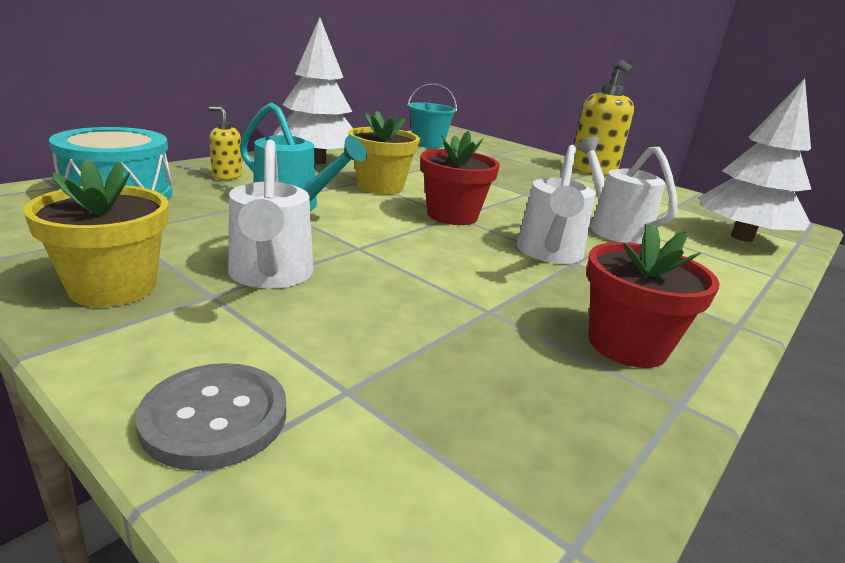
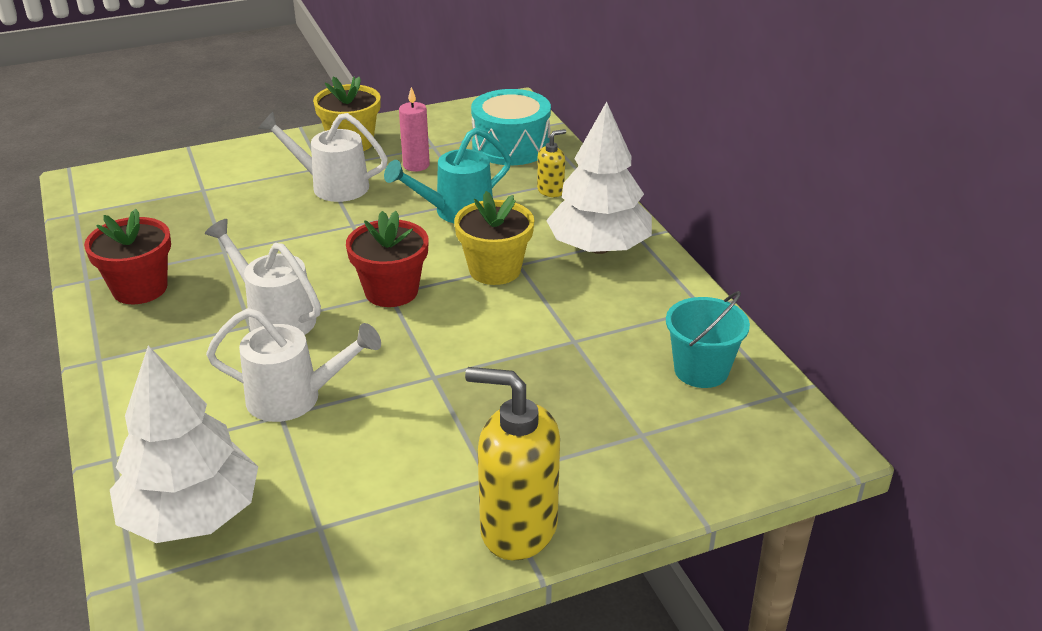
camera: 120 degrees right, 10 degrees up
(186, 234) = (416, 165): none -> pink candle
(215, 417) = (217, 160): grey button -> none

